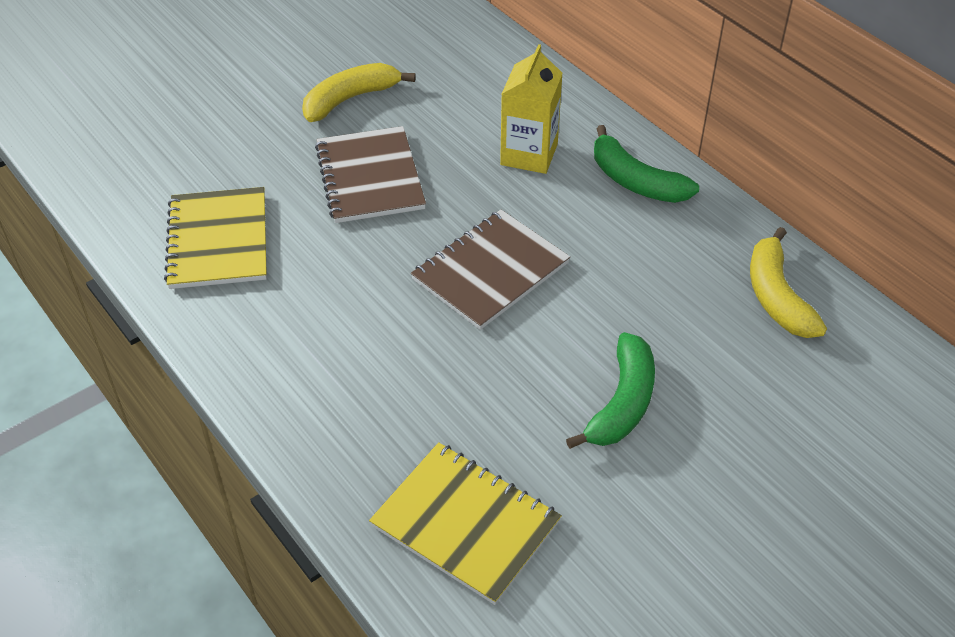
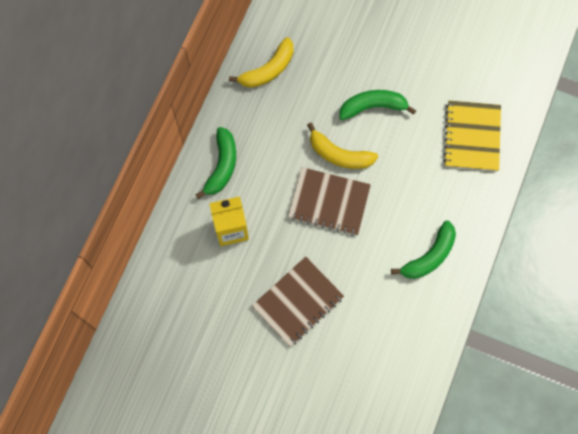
camera: 120 degrees left, 25 degrees up
(218, 240) = (390, 349): yellow notebook -> none
(306, 350) = (429, 256): none -> green banana
(350, 99) = (239, 355): yellow banana -> yellow banana (339, 154)

